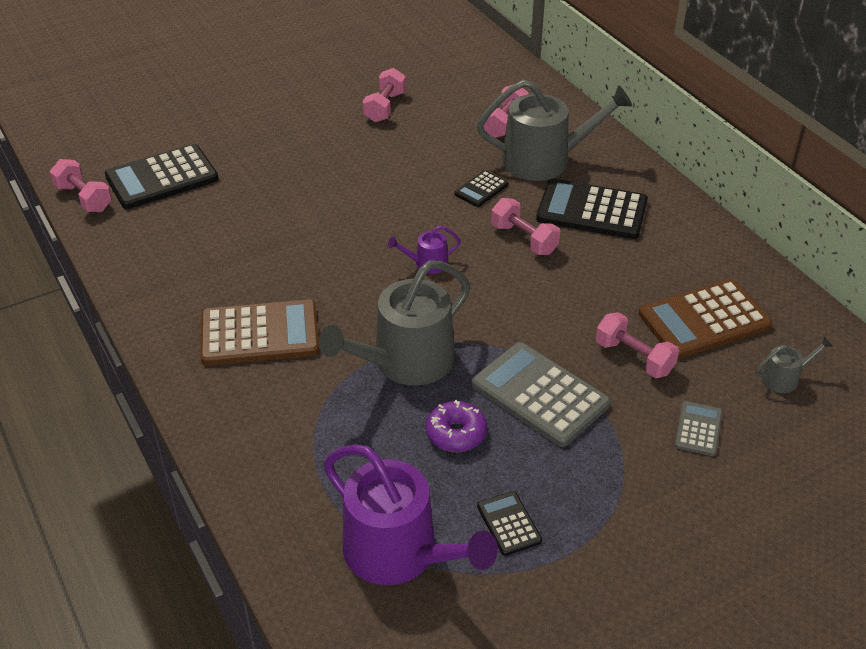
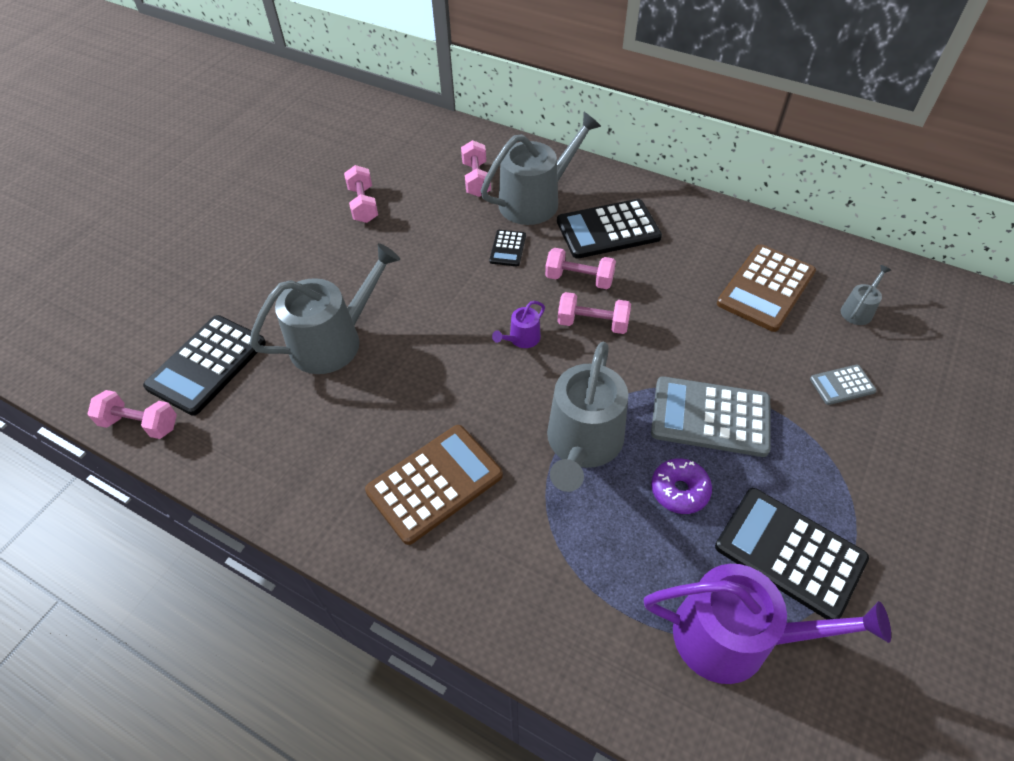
camera: 30 degrees left, 10 degrees up
(270, 201) = (333, 341): none -> grey watering can
(508, 523) = (789, 553): black calculator -> black calculator, size x2.02
(634, 358) = (747, 346): pink dumbbell -> pink dumbbell (592, 323)
(698, 429) = (842, 385): grey calculator -> grey calculator turned 90 degrees counterclockwise

